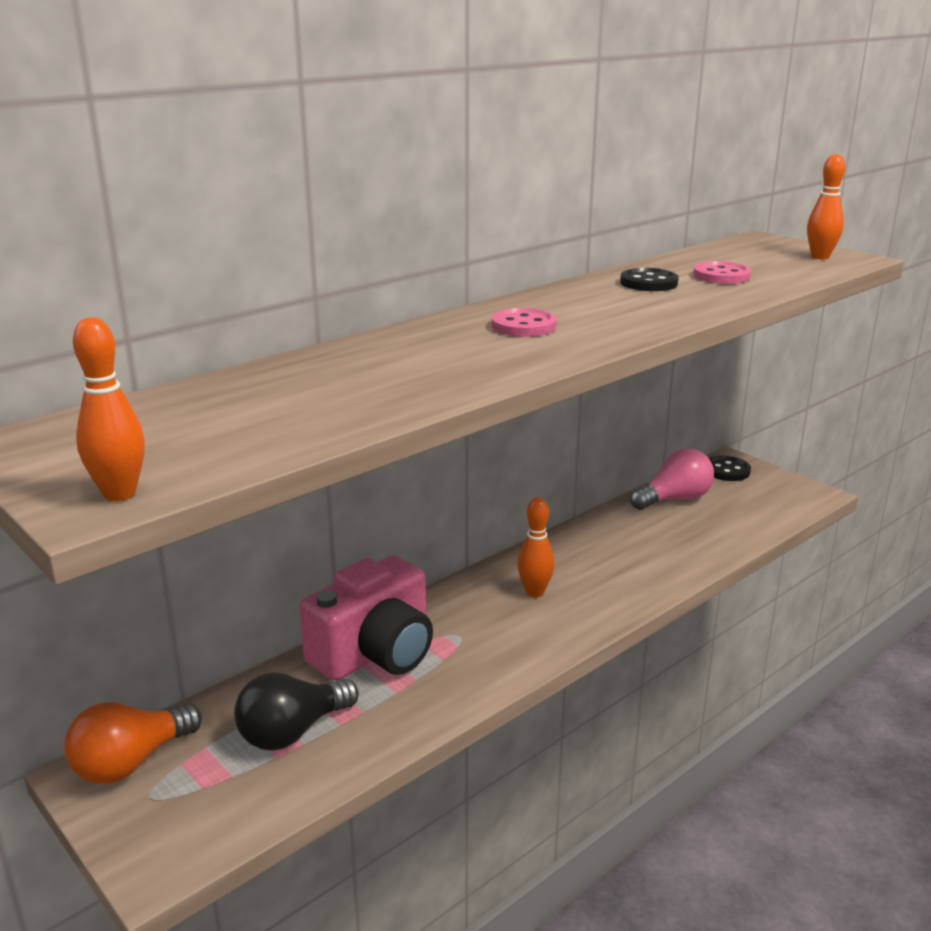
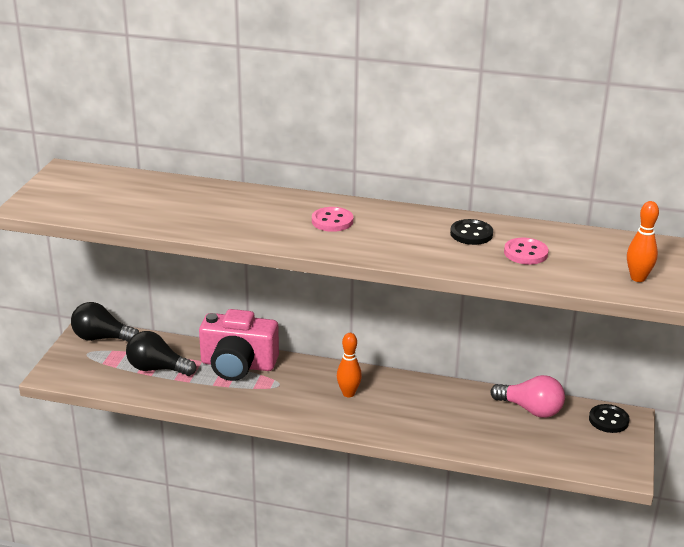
camera: 55 degrees right, 5 degrees up
(119, 494) = (40, 207): orange bowling pin -> none
(131, 763) = (101, 338): orange light bulb -> black light bulb

